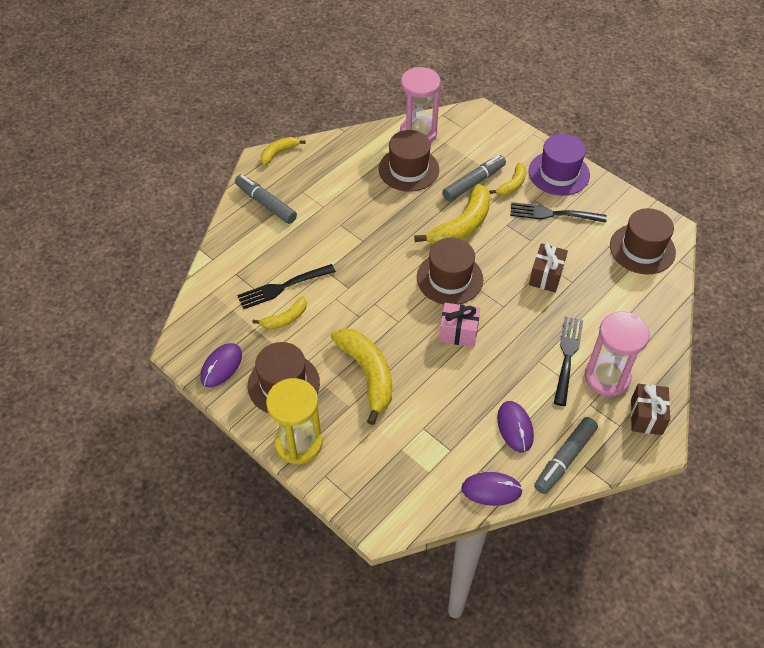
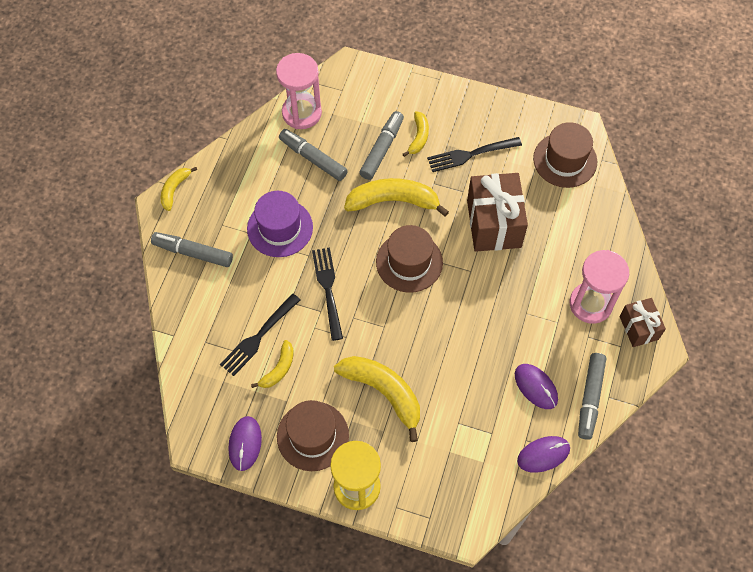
camera: 25 degrees left, 10 degrees up
(408, 169) = (313, 158): brown hat -> grey marker
(458, 333) = (443, 315): pink gift -> none
(462, 226) = (393, 201): yellow banana -> yellow banana turned 105 degrees counterclockwise
(546, 276) = (494, 224): brown gift -> brown gift, size x1.75
(559, 173) = (455, 107): purple hat -> purple hat (280, 228)
(567, 357) = (549, 299): black fork -> black fork (328, 290)

